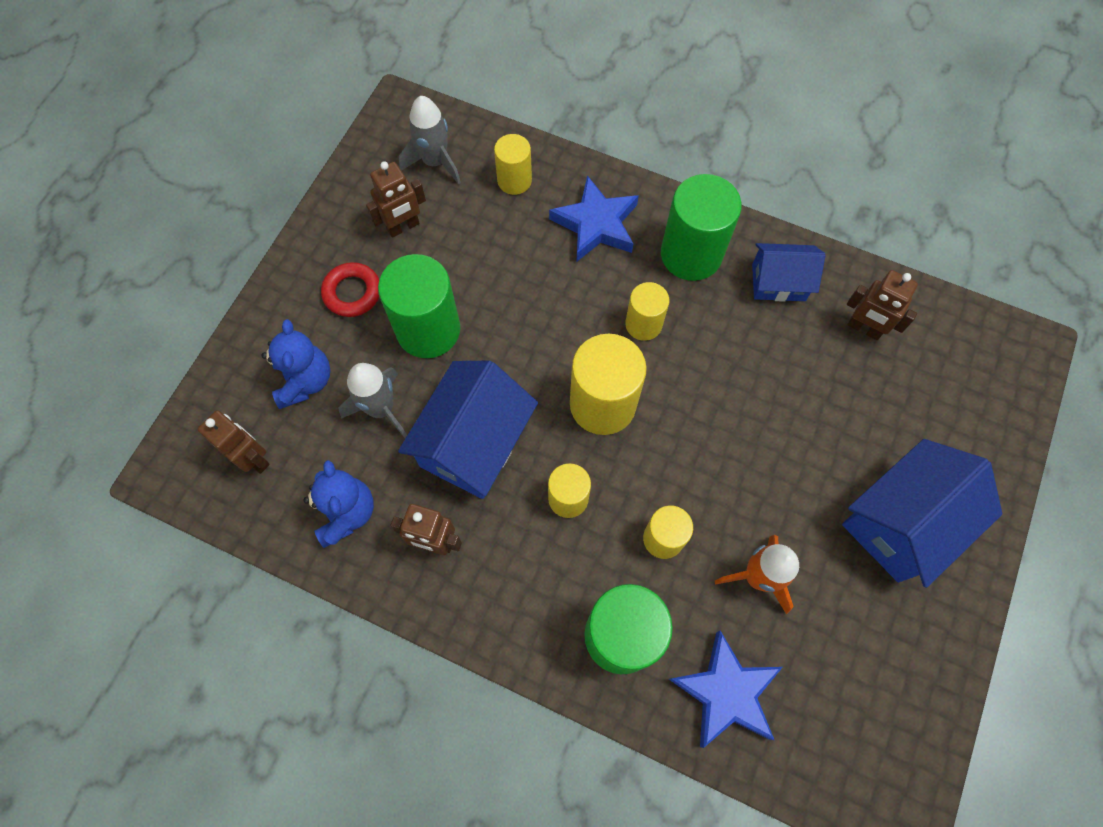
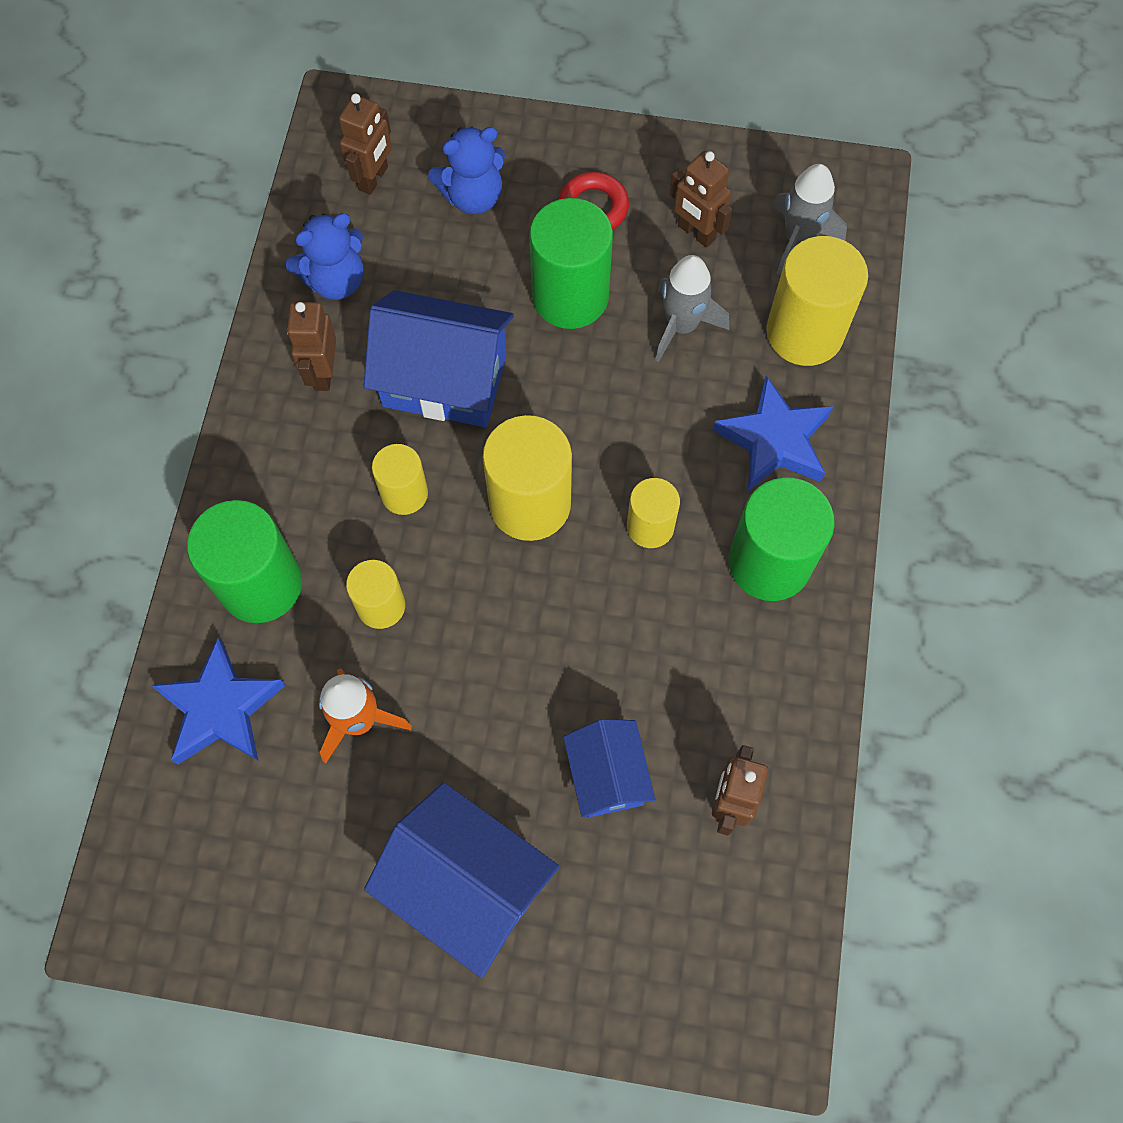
camera: 75 degrees right, 0 degrees up
(381, 409) = (460, 278): grey rocket -> grey rocket (681, 325)
(514, 180) = (804, 332): yellow cylinder -> yellow cylinder, size x1.73
(778, 282) = (764, 679): blue house -> blue house (607, 776)

